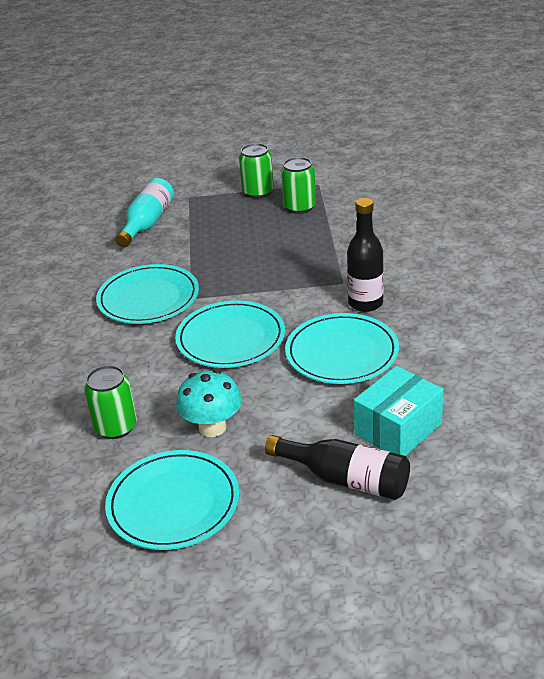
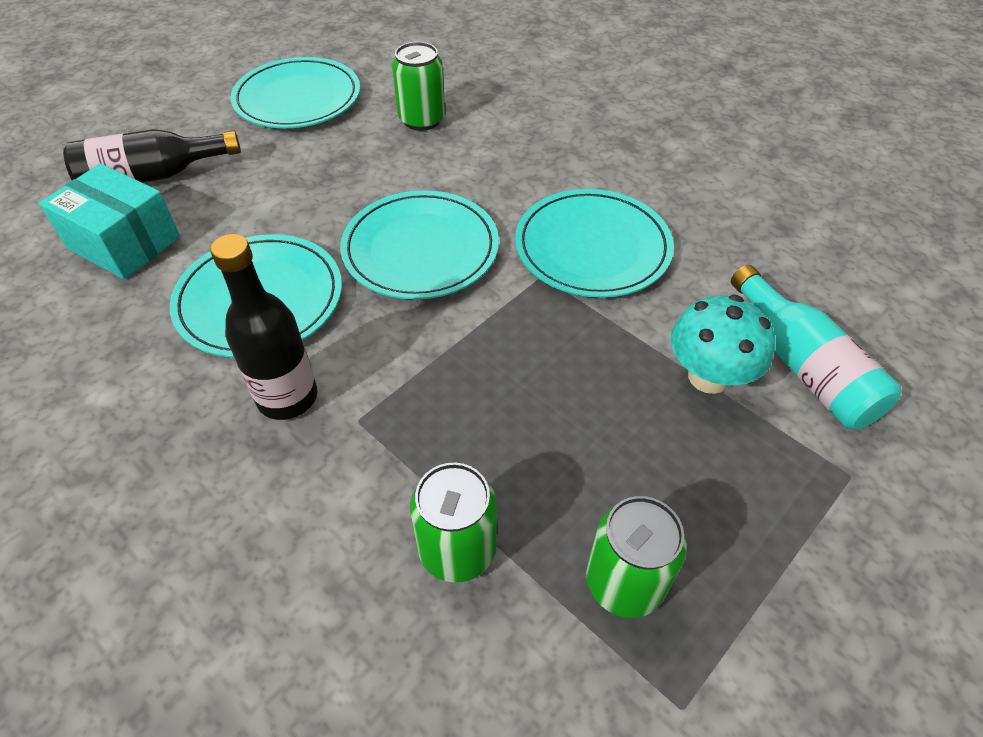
camera: 135 degrees right, 15 degrees up
(212, 427) = (330, 158): turquoise mushroom -> turquoise mushroom (708, 377)
(258, 192) = (759, 579): green can -> green can (457, 549)
(398, 429) = (124, 243): turquoise box -> turquoise box turned 60 degrees counterclockwise

